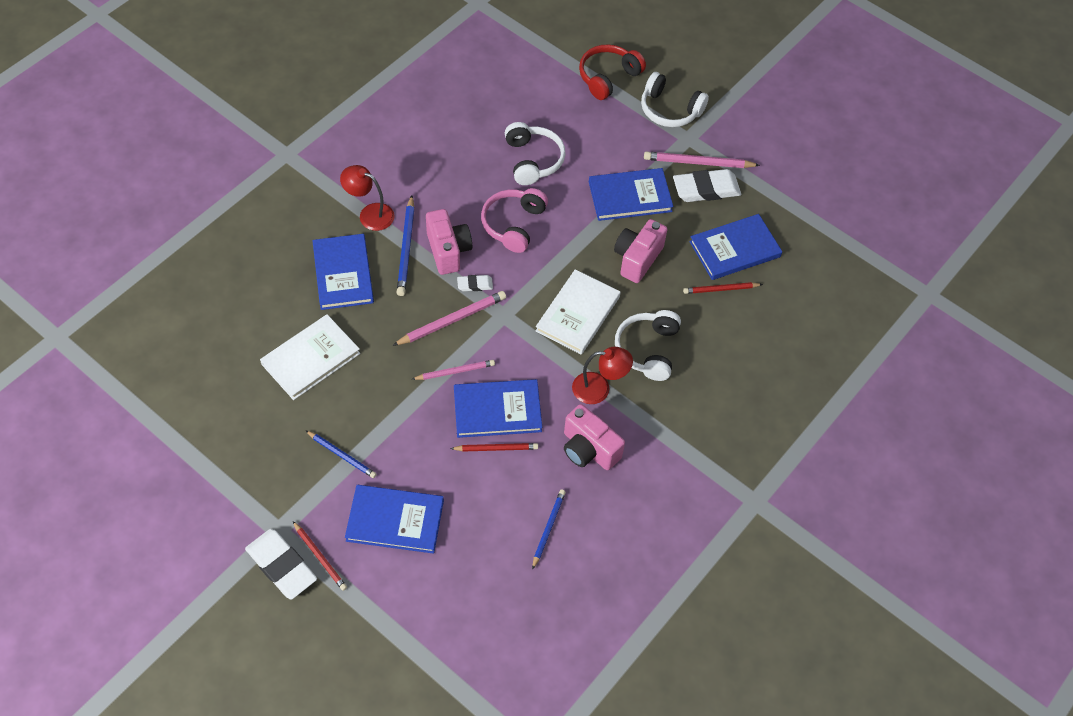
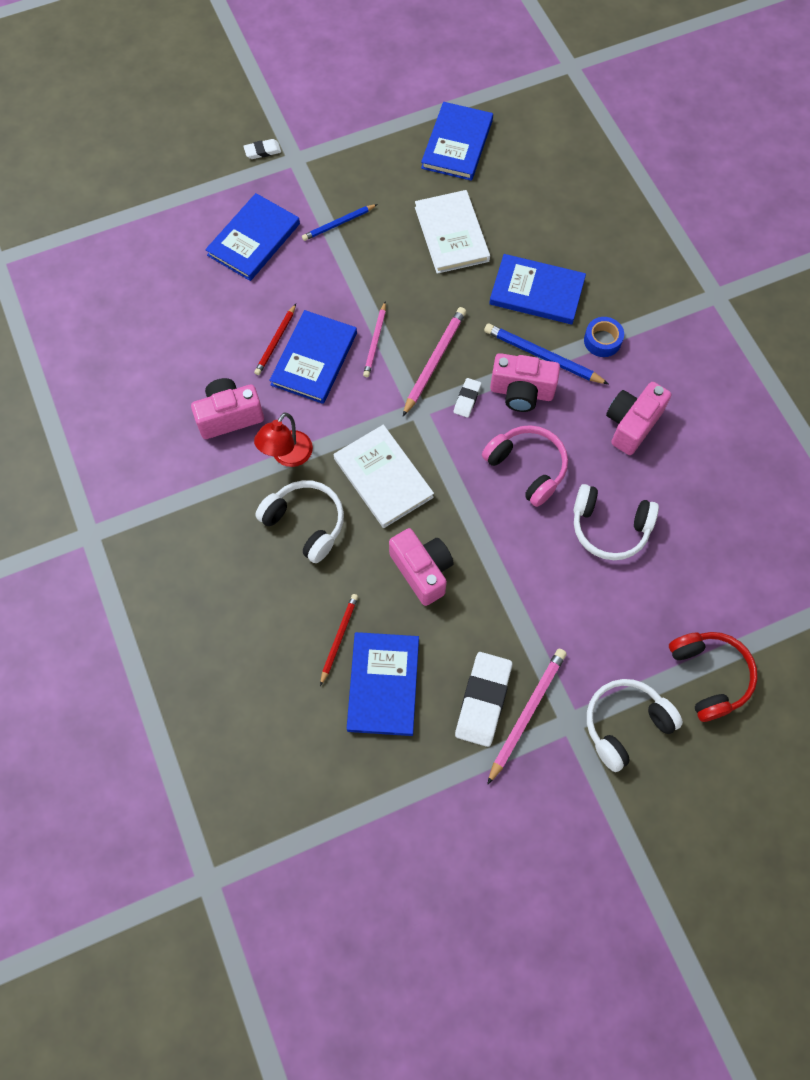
camera: 120 degrees right, 10 degrees up
(281, 566) = (262, 151): white eraser -> white eraser, size x0.50
(320, 557) = (254, 178): red pencil -> none
(370, 214) = (602, 340): red lamp -> blue tape
(438, 173) = (631, 424): none -> pink camera
(452, 320) = (434, 362): pink pencil -> pink pencil turned 150 degrees counterclockwise
(548, 528) = (174, 348): blue pencil -> none
(630, 197) = (511, 607): blue book -> blue book (457, 144)

